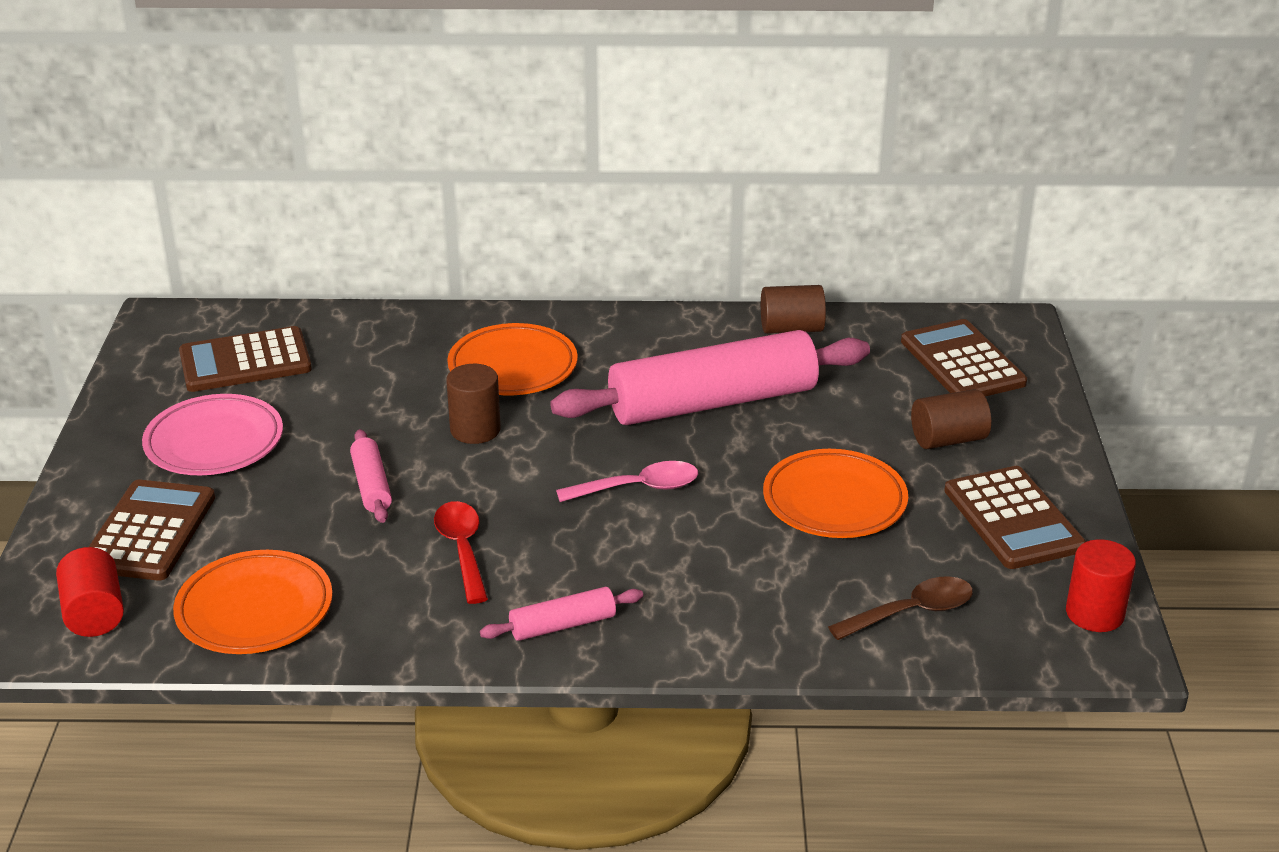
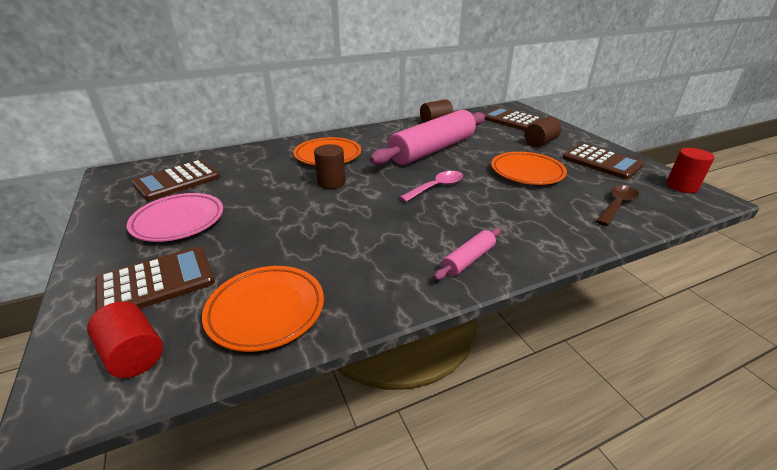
camera: 25 degrees left, 0 degrees up
(149, 531) = (156, 282): brown calculator -> brown calculator turned 75 degrees clockwise
(371, 485) = (294, 219): pink rolling pin -> none
(462, 549) = (374, 237): red spoon -> none

